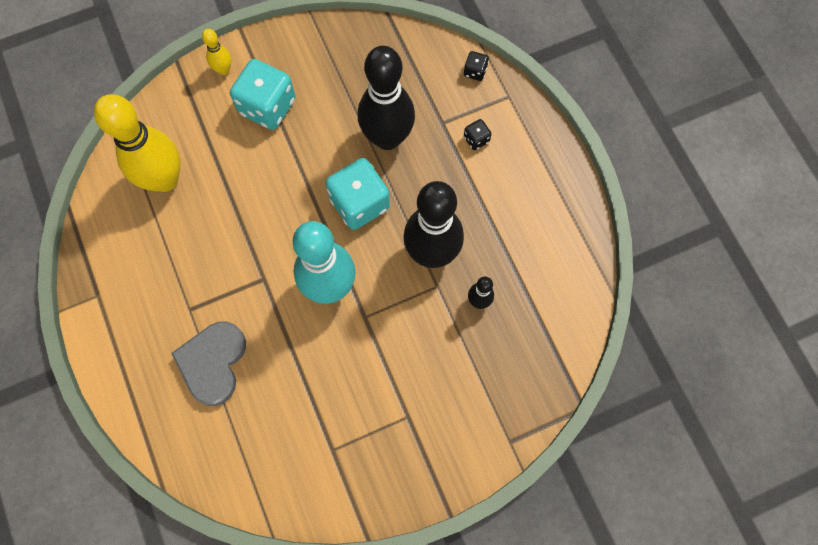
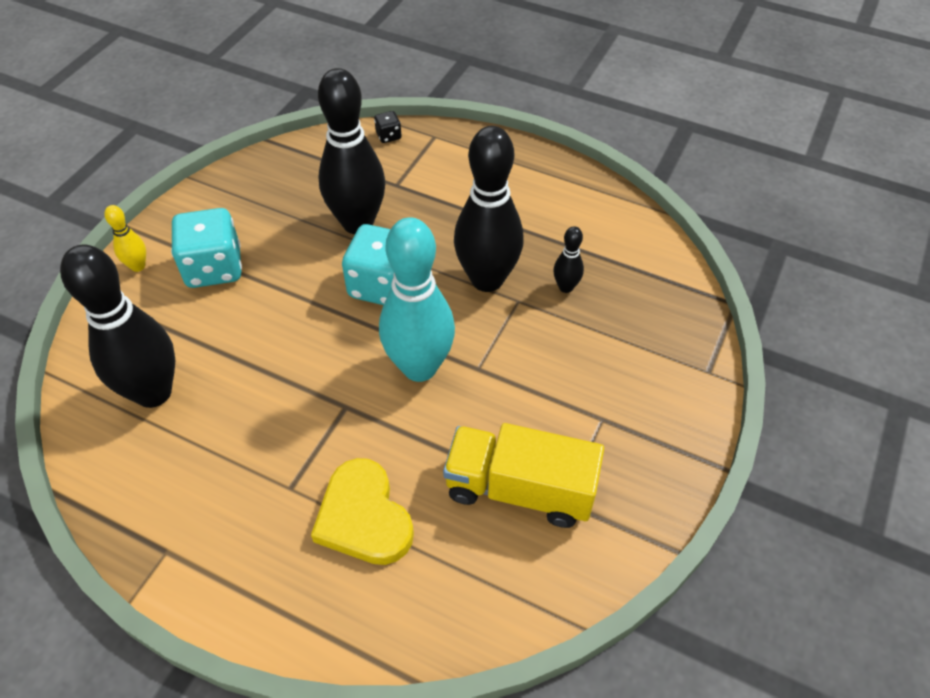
camera: 40 degrees left, 20 degrees down
(164, 179) = (153, 392): yellow bowling pin -> black bowling pin
(213, 363) = (364, 517): grey heart -> yellow heart
(314, 420) = (520, 489): none -> yellow truck
(476, 139) = (439, 179): black dice -> none

